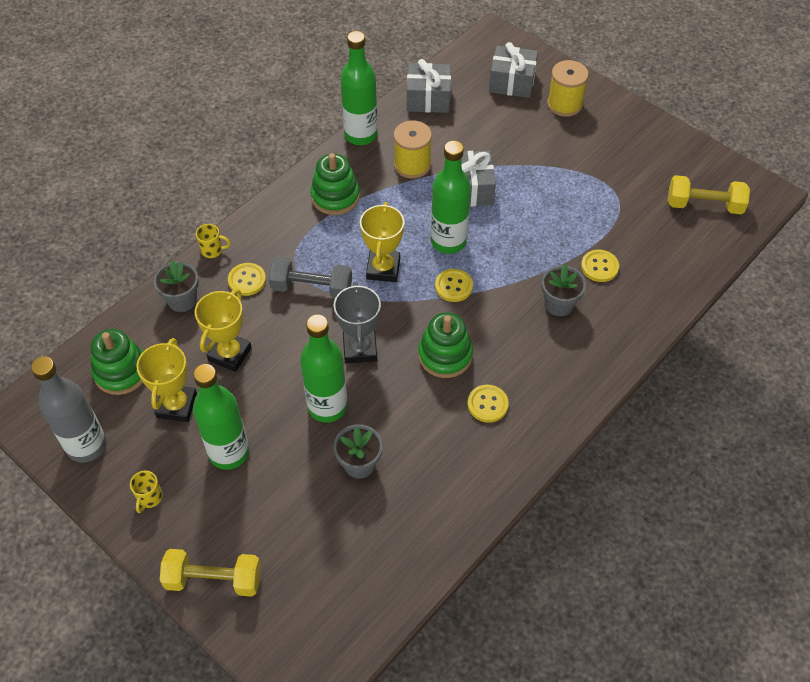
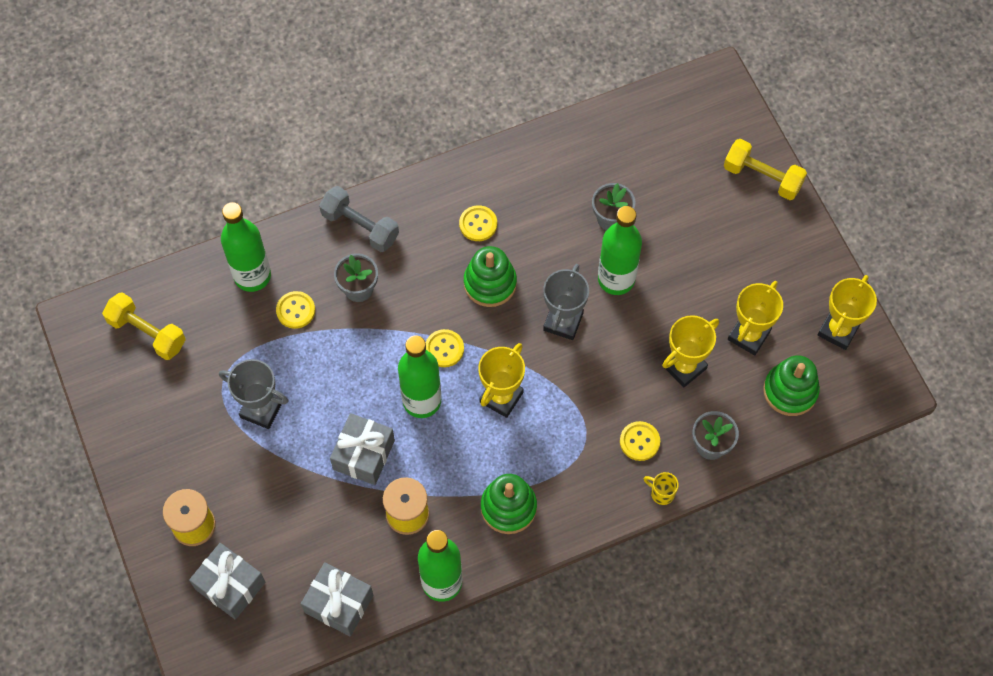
camera: 155 degrees left, 10 degrees up
(86, 445) = (838, 330): grey bottle -> yellow trophy
(149, 498) = (795, 262): yellow mug -> none
(229, 452) = (716, 273): green bottle -> green bottle (252, 276)
(312, 288) = (580, 405): grey dumbbell -> grey dumbbell (360, 226)
(572, 188) = (261, 409): none -> grey trophy

